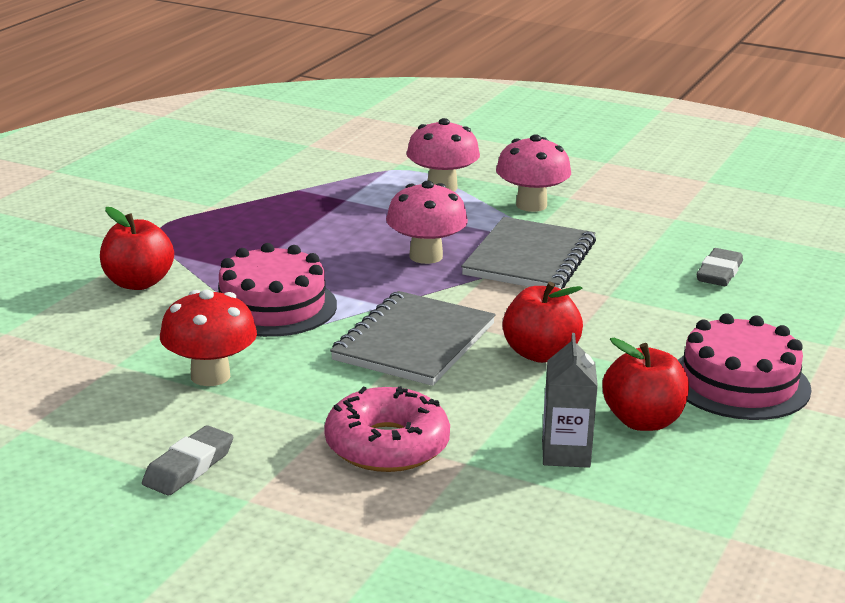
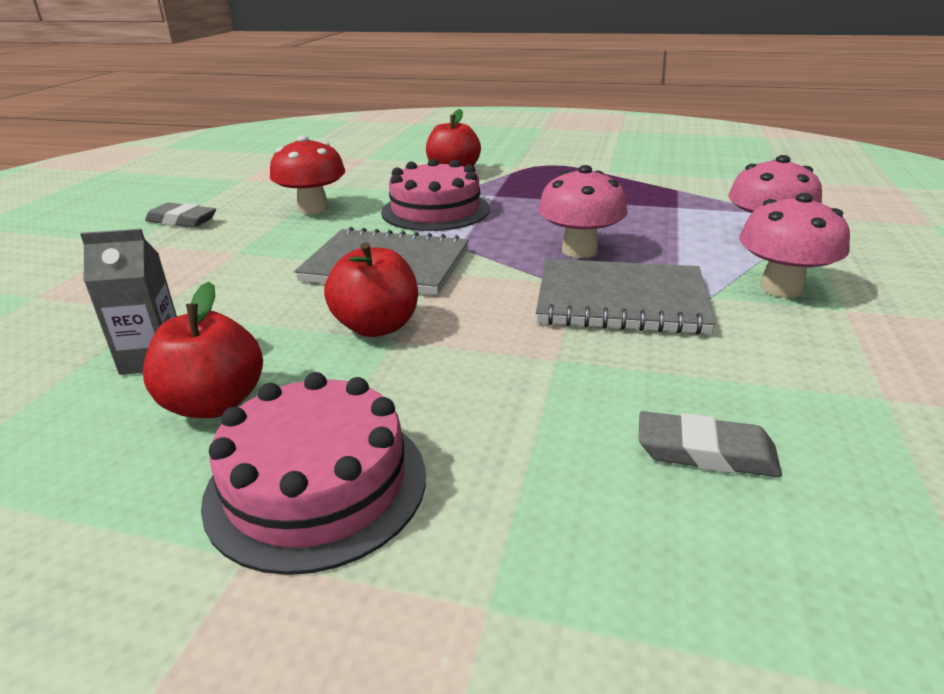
camera: 80 degrees right, 5 degrees up
(387, 445) = (194, 276): pink donut -> none

